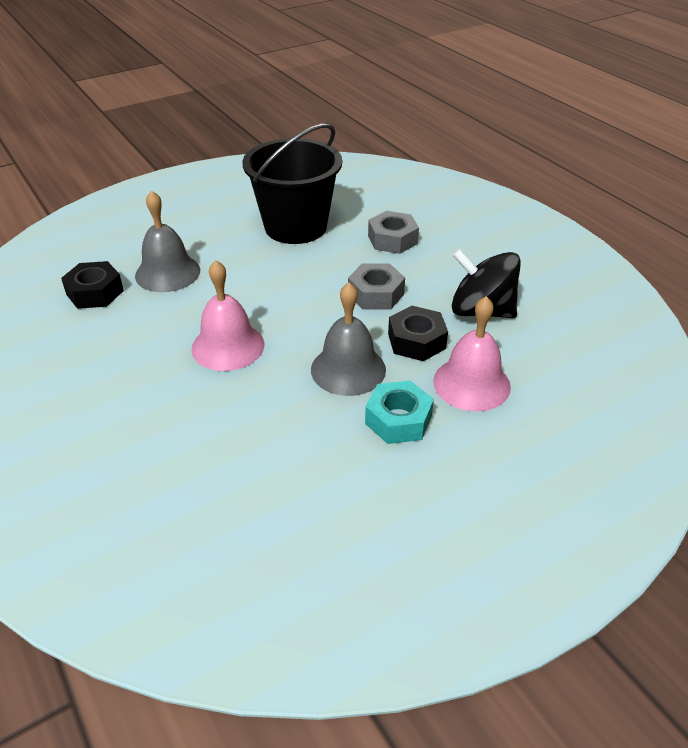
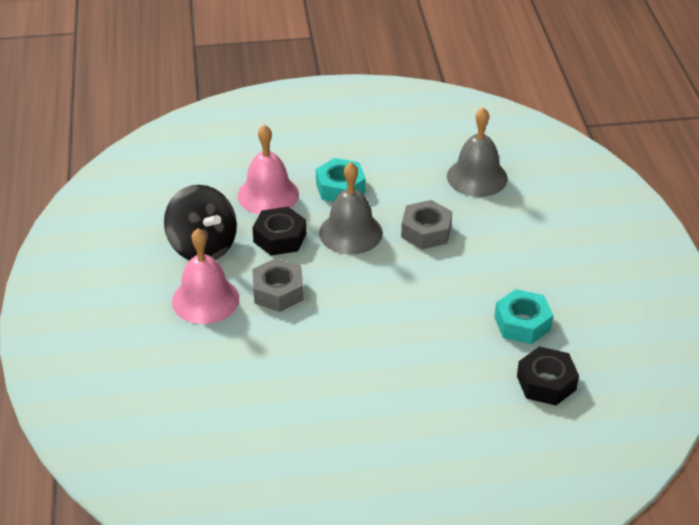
camera: 155 degrees left, 0 degrees up
(127, 333) = (522, 323): none -> turquoise nut
(167, 273) = (465, 385): grey bell -> grey bell (477, 177)
(228, 346) = (437, 282): pink bell -> pink bell (205, 300)
(295, 227) = (298, 407): black bucket -> none
(392, 239) = (209, 351): grey nut -> grey nut (426, 231)

